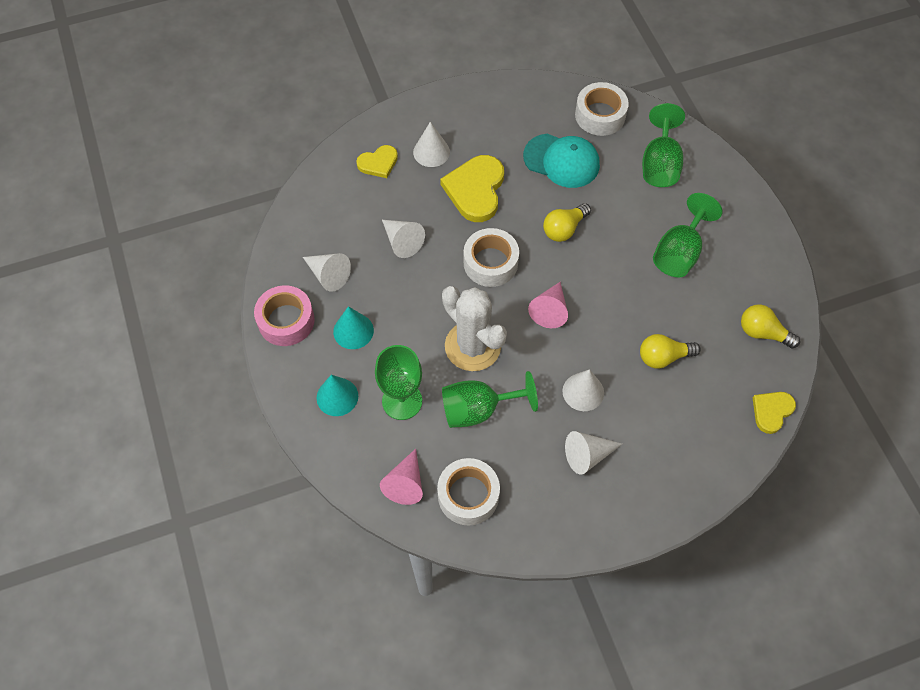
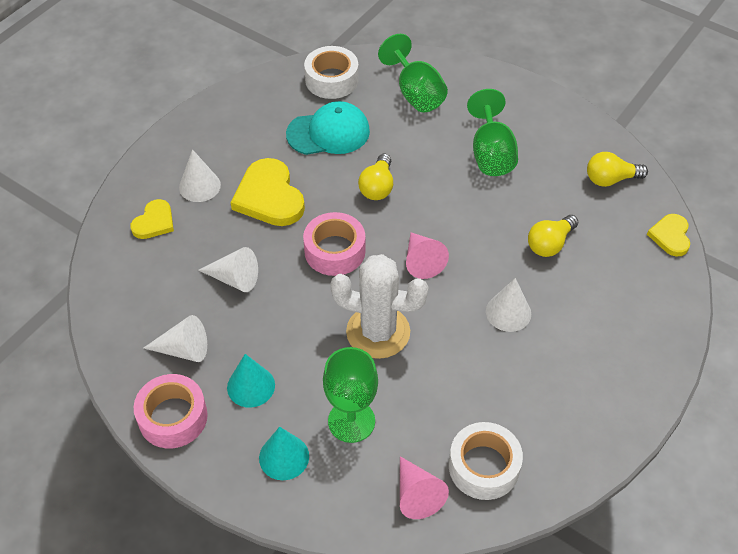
camera: 35 degrees left, 10 degrees down
(478, 409) = (429, 384): green goblet -> none
(490, 263) = (335, 251): white tape -> pink tape
(587, 455) = (557, 363): white cone -> none

